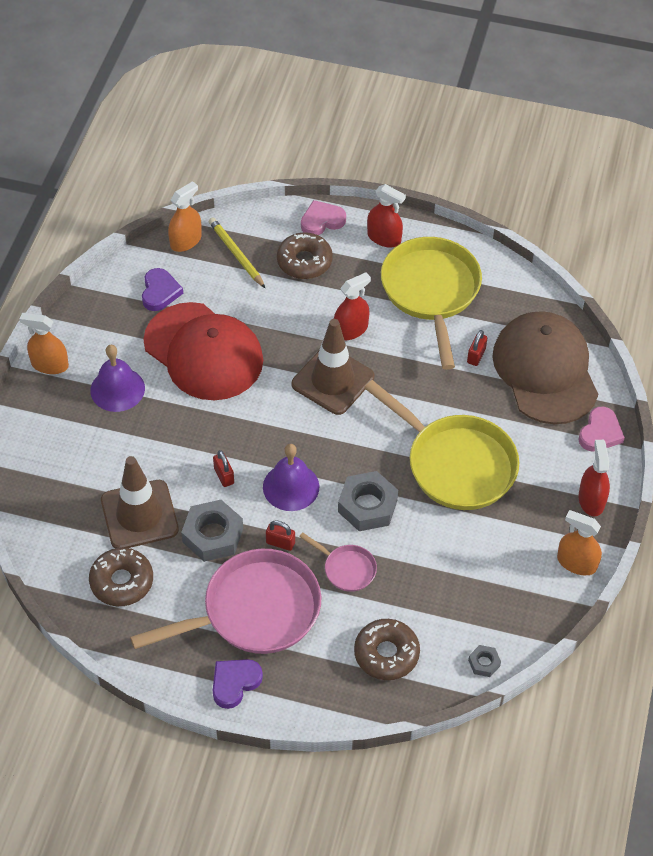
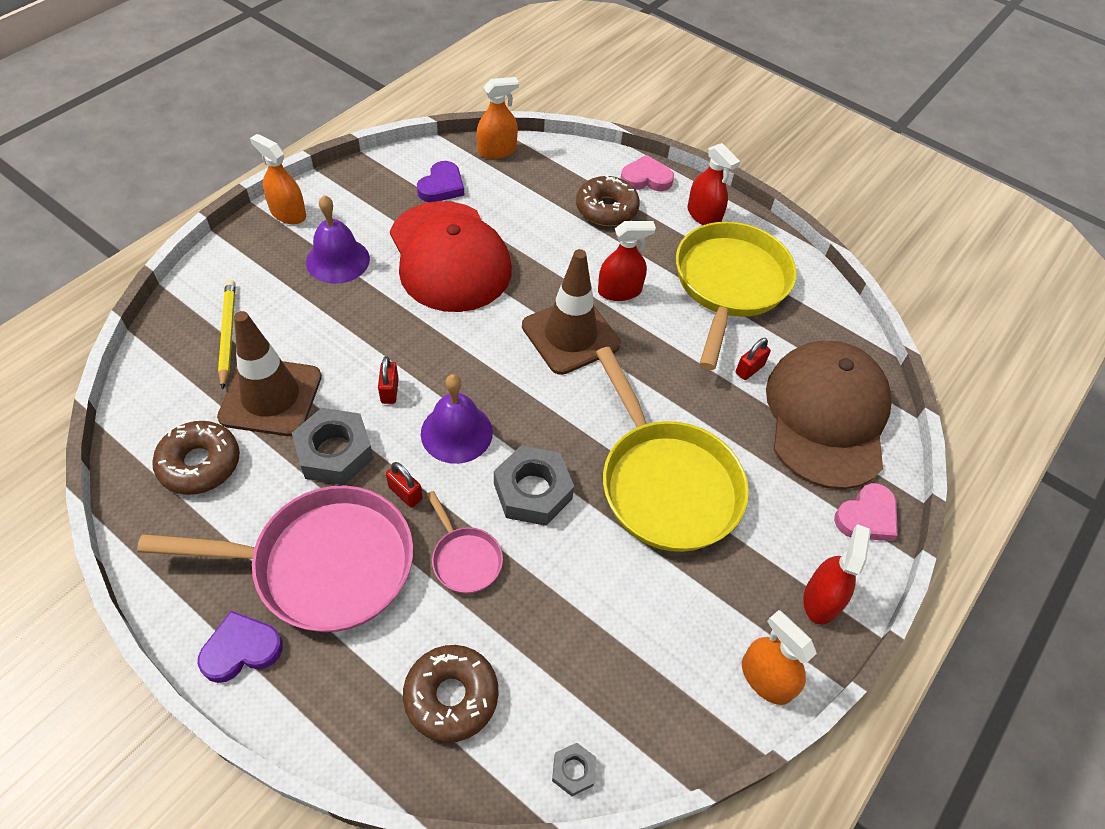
camera: 20 degrees right, 0 degrees up
(236, 254) = (540, 178): yellow pencil -> yellow pencil (228, 334)

